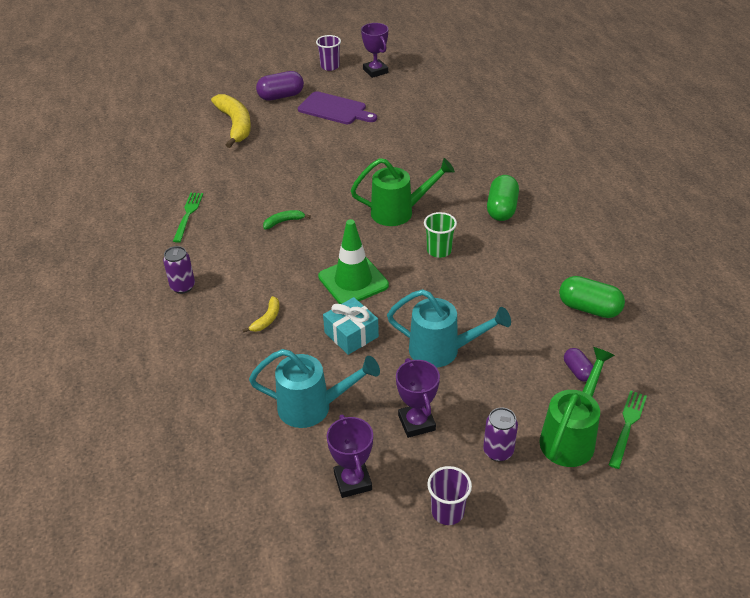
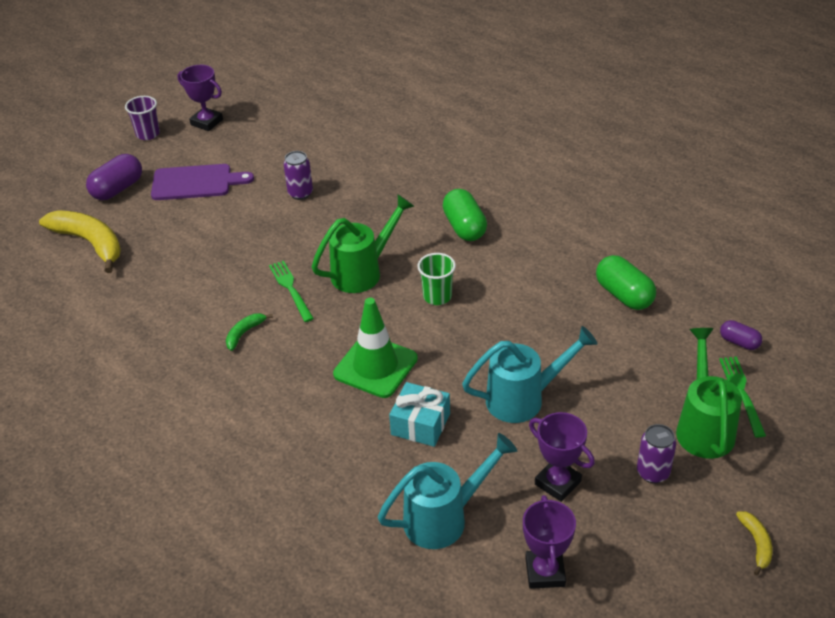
camera: 30 degrees left, 0 degrees up
(183, 286) = (188, 456): purple can -> purple can (300, 193)
(188, 215) = (122, 371): green fork -> green fork (291, 289)
(267, 319) = (317, 449): yellow banana -> yellow banana (756, 544)
(353, 481) = (545, 572): purple trophy -> purple trophy turned 45 degrees clockwise
(447, 512) = (654, 554): purple cup -> none
(578, 371) = (661, 361): purple capsule -> purple capsule (739, 342)
(589, 308) = (624, 295): green capsule -> green capsule turned 60 degrees clockwise

